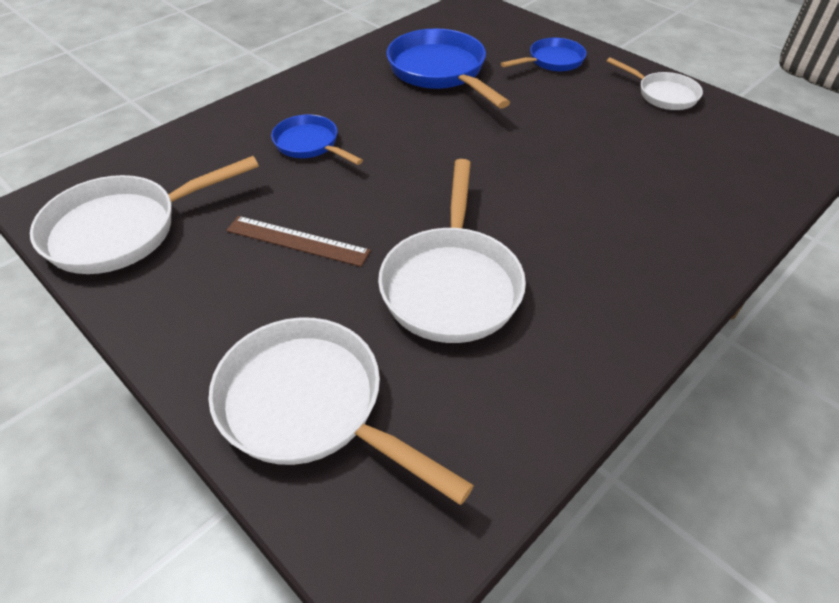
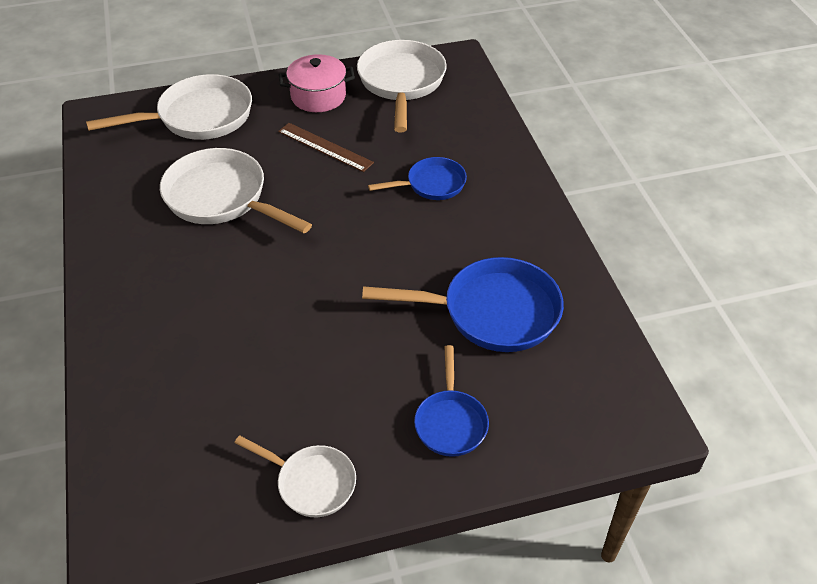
camera: 120 degrees right, 0 degrees up
(190, 294) = (318, 96): none -> pink pot
(297, 241) = (325, 147): brown ruler -> brown ruler turned 75 degrees clockwise
(663, 94) = (311, 482): white pan -> white pan turned 135 degrees counterclockwise

